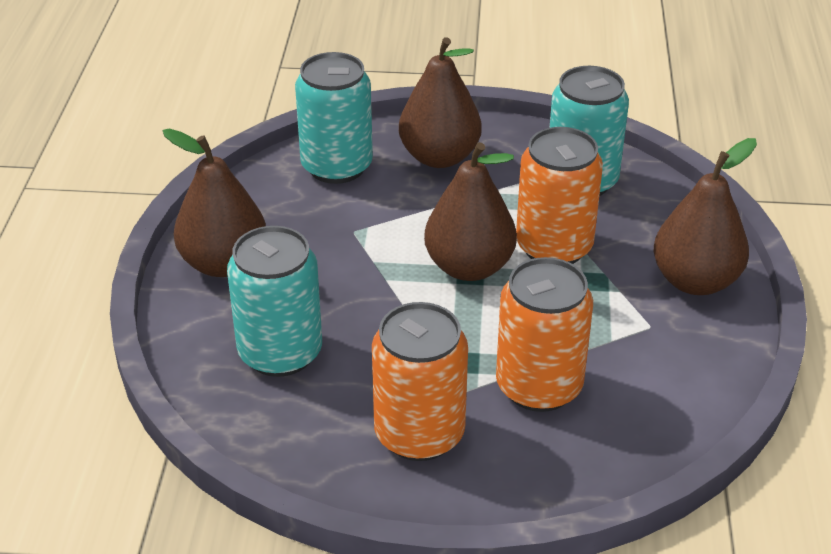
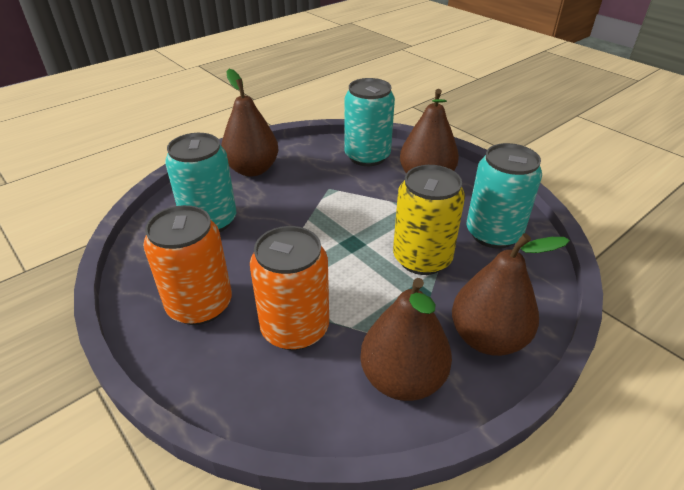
camera: 45 degrees right, 0 degrees up
(469, 267) = (358, 239): brown pear -> brown pear (402, 379)
(554, 247) = (422, 258): orange can -> yellow can

